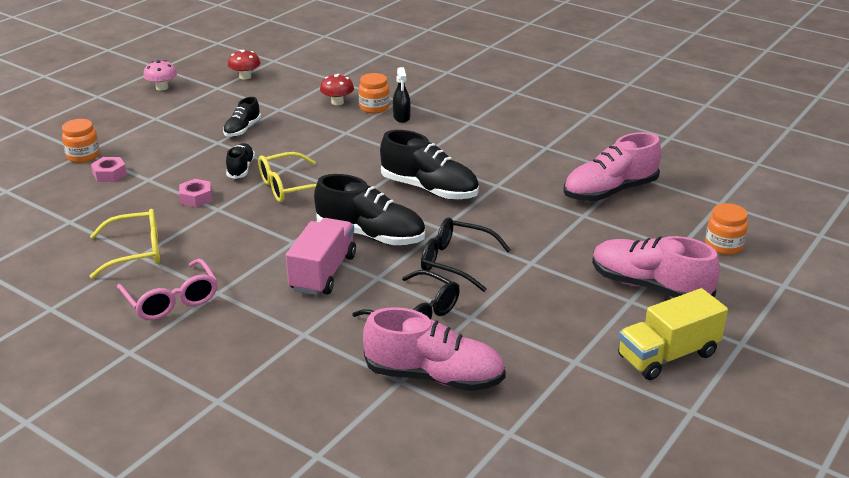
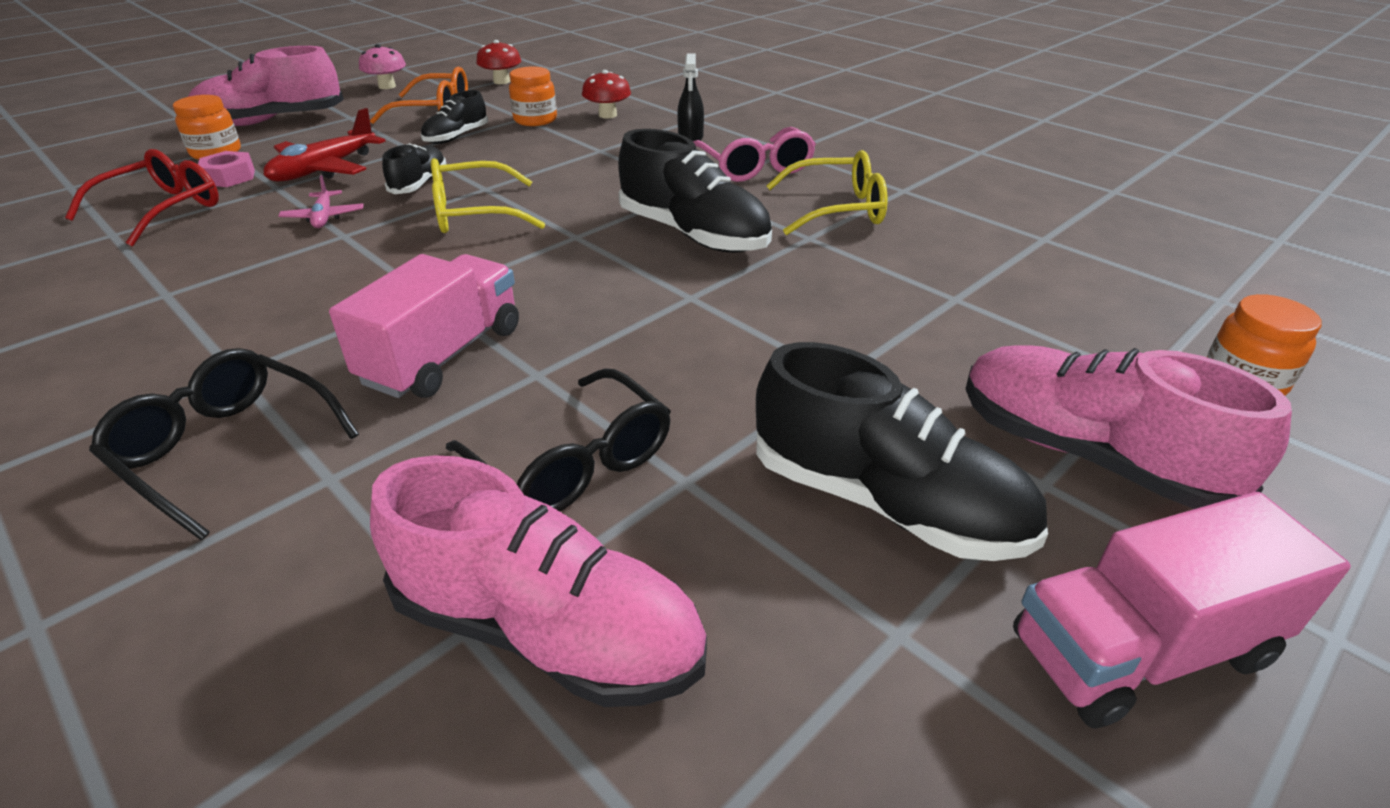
camera: 10 degrees right, 5 degrees up
(87, 202) = (163, 209): none -> red glasses
(136, 252) = (165, 288): yellow glasses -> yellow glasses (837, 209)
(170, 163) = (324, 169): none -> red plane
(171, 300) = (146, 378): pink glasses -> pink glasses (755, 168)
(196, 198) = (324, 217): pink nut -> pink plane
(212, 108) = (435, 111): none -> orange glasses
(371, 235) = (562, 298): black shoe -> black shoe (886, 503)
(374, 107) = (656, 124): orange jar -> orange jar (535, 120)
(455, 262) = (694, 360): black glasses -> black glasses (226, 449)
(610, 191) = (1007, 263): pink shoe -> pink shoe (272, 121)
(668, 355) = (1141, 650): yellow truck -> pink truck

